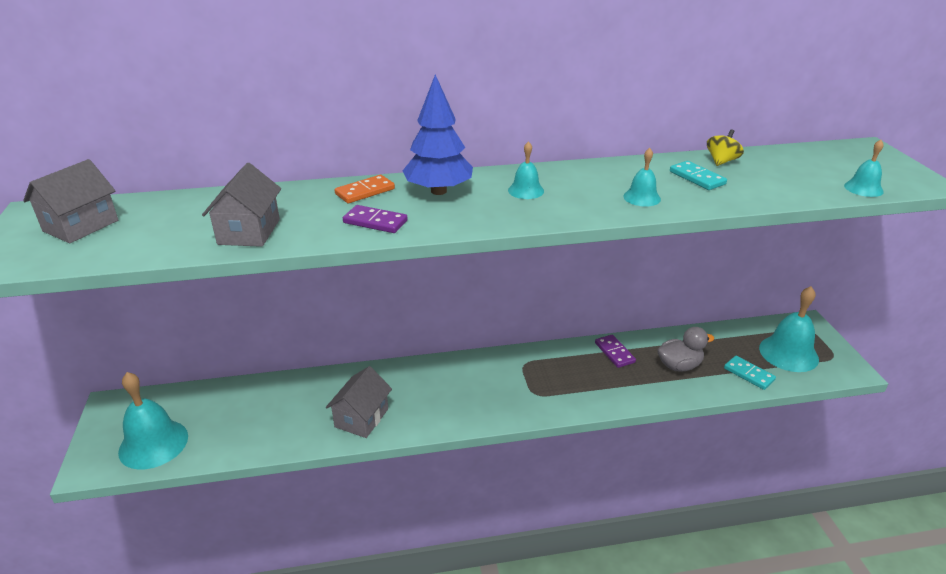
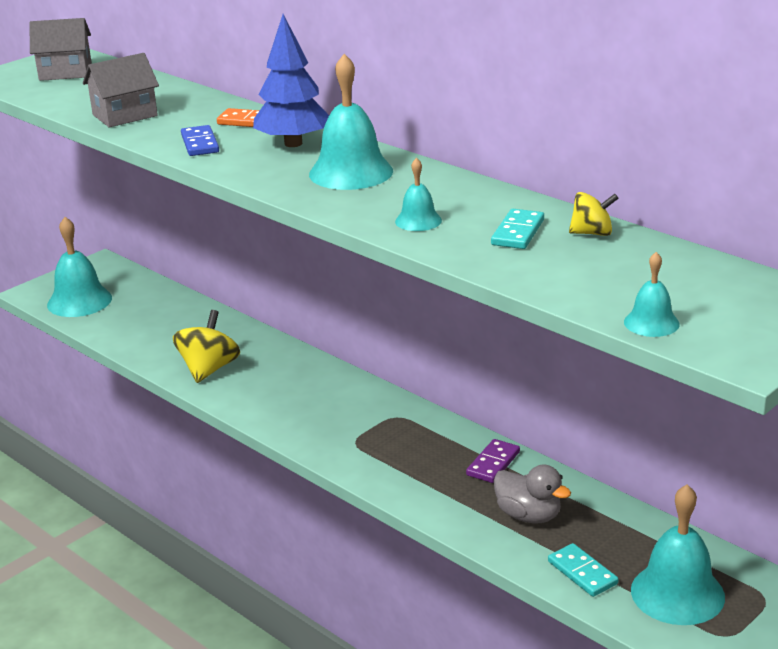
camera: 55 degrees right, 5 degrees down
(361, 418) = (209, 369): grey house -> yellow spinning top
(375, 222) = (200, 144): purple domino -> blue domino
(526, 190) = (351, 172): turquoise bell -> turquoise bell, size x1.96
(749, 374) = (582, 572): turquoise domino -> turquoise domino turned 45 degrees counterclockwise

